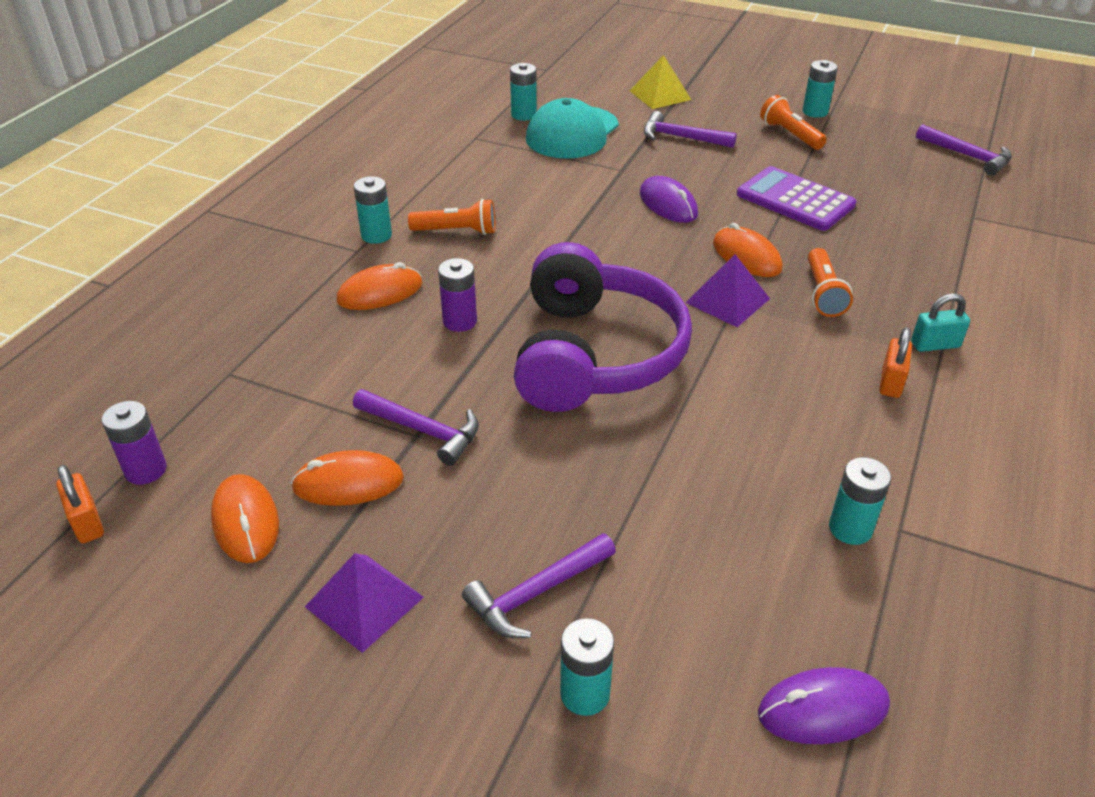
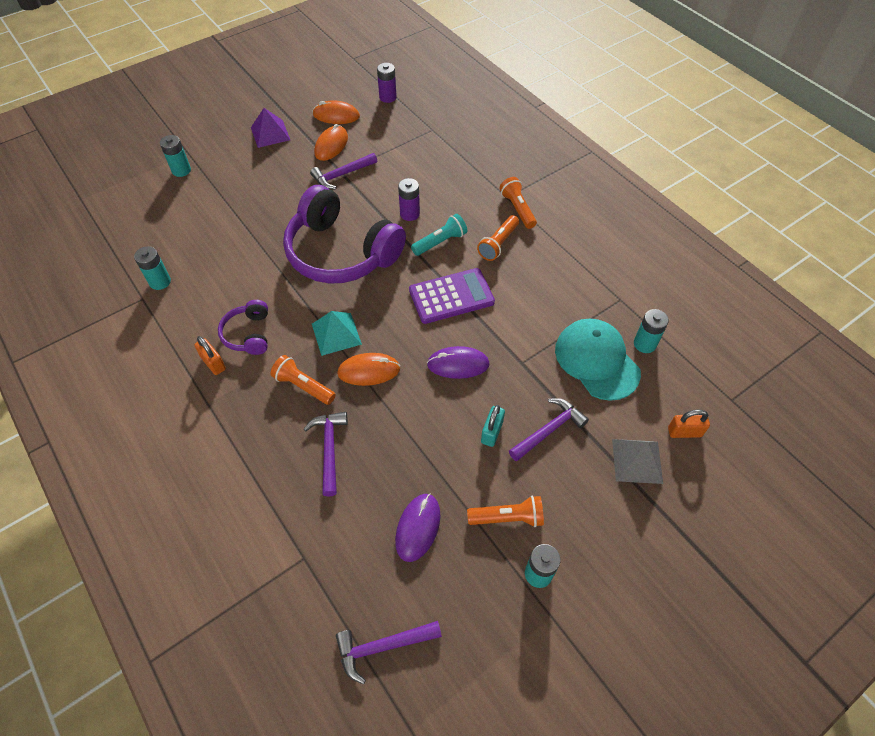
camera: 120 degrees right, 15 degrees up
(87, 522) = (371, 80): orange padlock -> orange padlock (684, 432)
(376, 235) = (517, 209): turquoise battery -> orange flashlight
(380, 292) = (458, 193): orange mouse -> none
(494, 275) = (440, 242): none -> turquoise flashlight
(536, 593) = (230, 175): purple hammer -> purple hammer (329, 449)
(660, 95) = (637, 460): yellow pyramid -> grey pyramid
(727, 300) = (336, 333): purple pyramid -> turquoise pyramid
(795, 200) = (410, 447): purple calculator -> purple calculator (451, 296)
(816, 374) = (248, 334): none -> purple headphones
(823, 709) = (112, 224): purple mouse -> purple mouse (418, 527)
(935, 345) = (217, 409): turquoise padlock -> turquoise padlock (491, 432)

